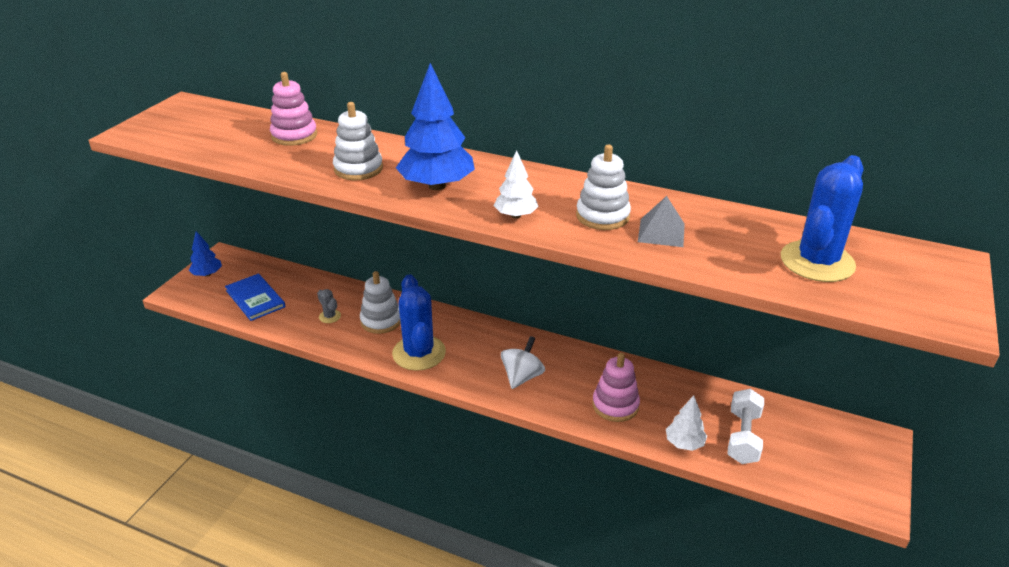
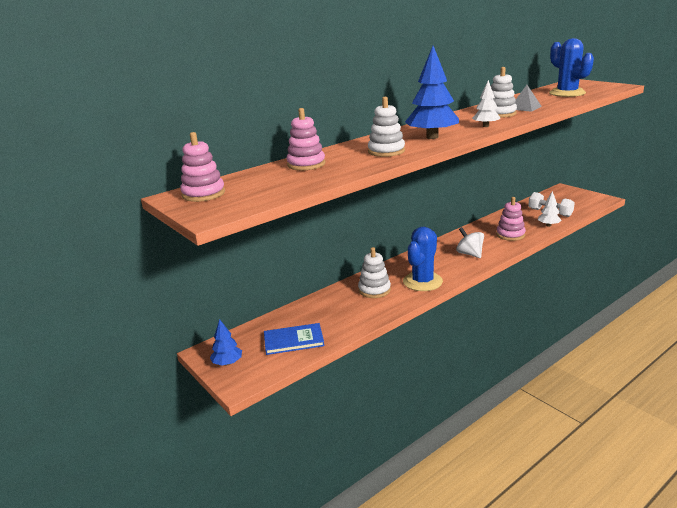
camera: 60 degrees left, 10 degrees down
(190, 113) = (203, 194): none -> pink stacking toy
(330, 316) = (350, 309): grey cactus -> none
(419, 353) = (422, 282): blue cactus -> blue cactus turned 75 degrees counterclockwise

